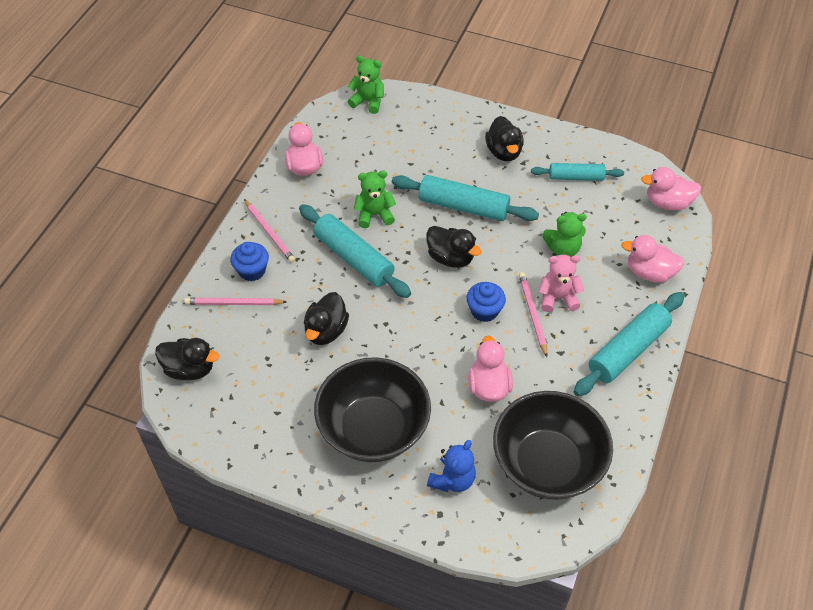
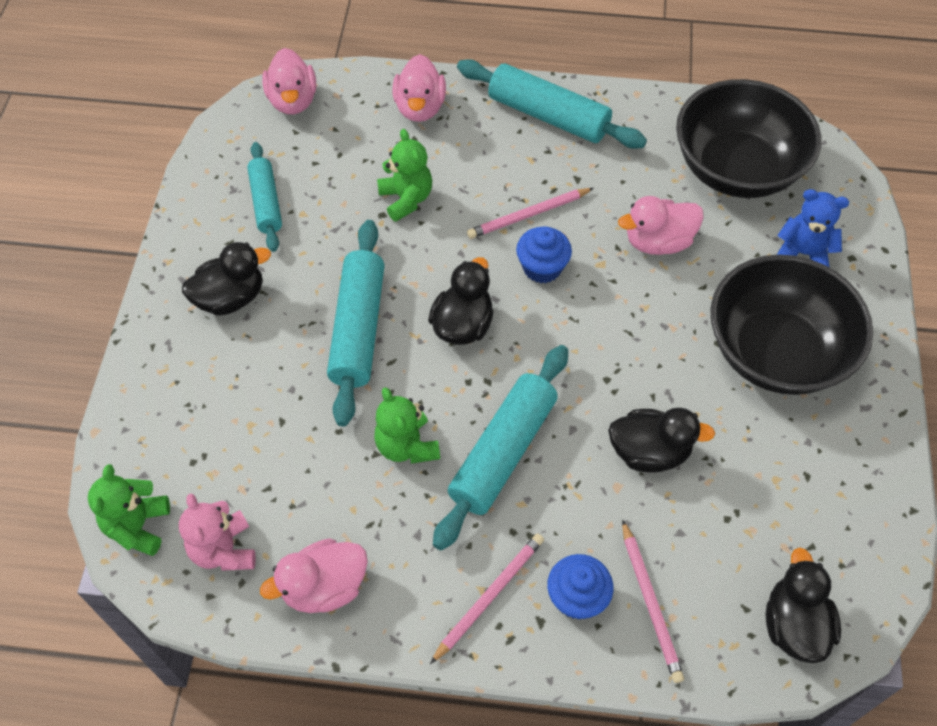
camera: 105 degrees left, 5 degrees up
(558, 298) = (492, 193): pink teddy bear -> pink teddy bear (224, 550)

